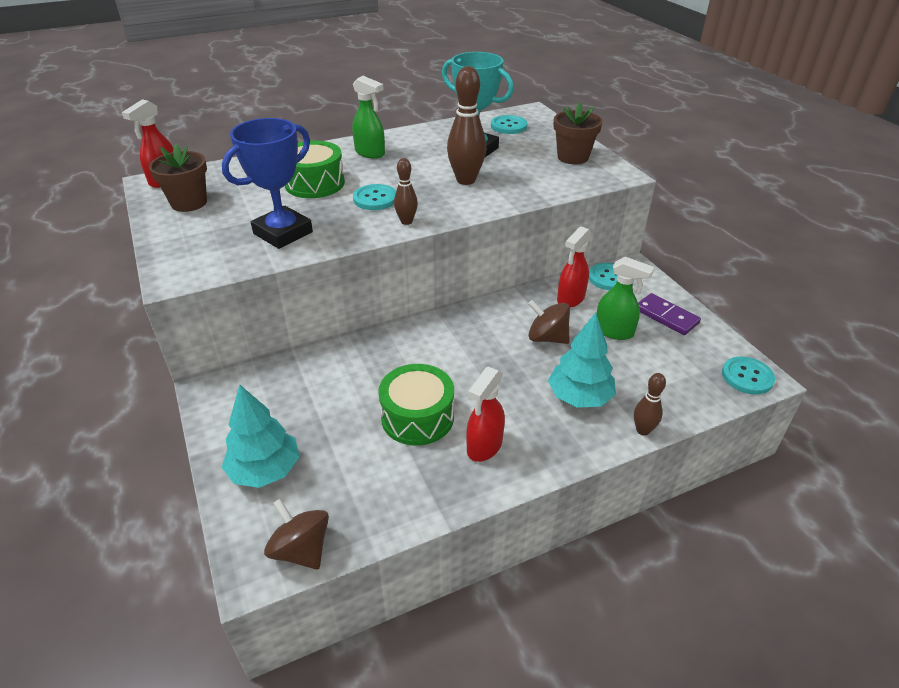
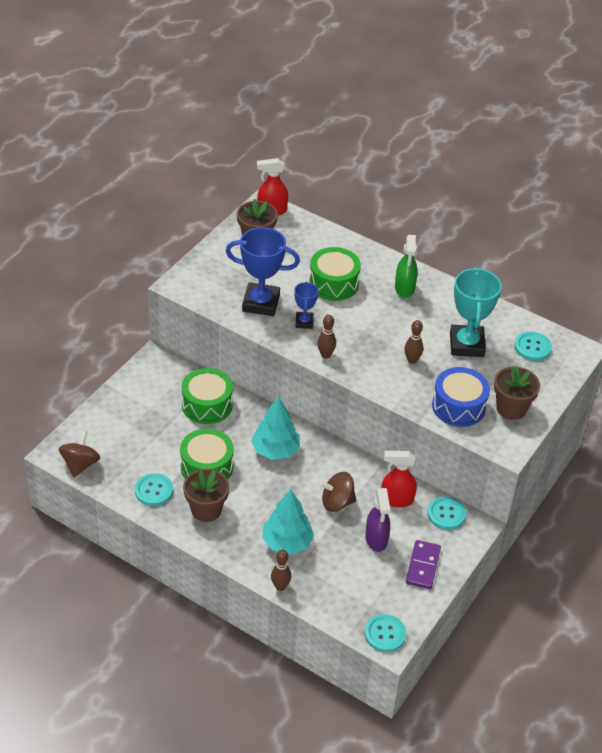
camera: 55 degrees right, 5 degrees up
(265, 470) = (118, 420): turquoise tree -> turquoise tree (275, 450)
(325, 377) = (207, 405): none -> green drum
(345, 217) = (304, 322): none -> blue trophy
(375, 199) = (341, 325): turquoise button -> turquoise button (154, 490)
(466, 180) = (412, 360): brown bowling pin -> brown bowling pin, size x0.55
(484, 446) = (206, 510): red spray bottle -> brown flower pot
(547, 338) = (337, 502): brown spinning top -> brown spinning top turned 90 degrees counterclockwise
(548, 178) = (458, 406): none -> blue drum
(614, 331) = (376, 539): green spray bottle -> purple spray bottle

